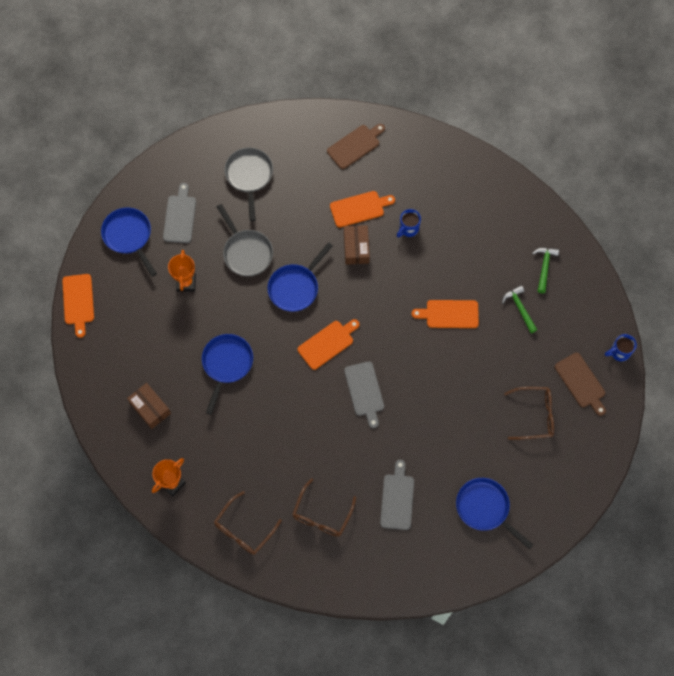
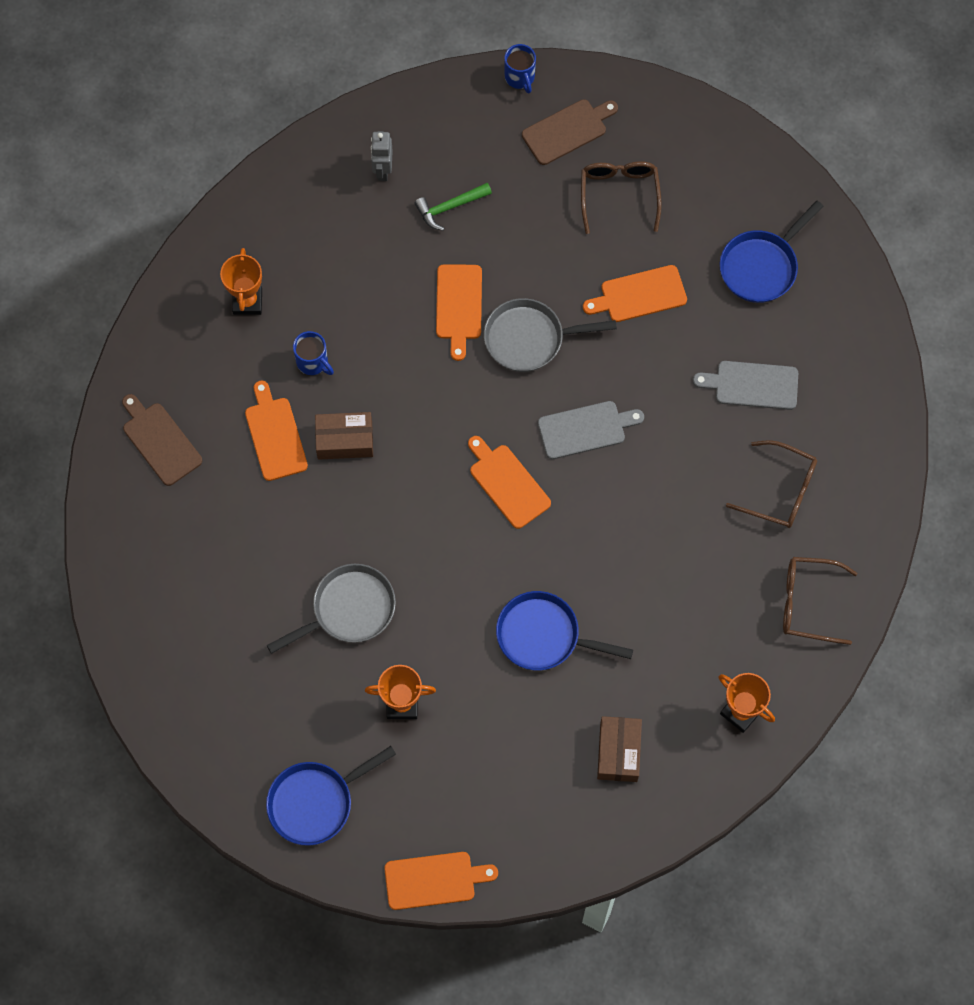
camera: 90 degrees left, 0 degrees up
(150, 408) = (618, 752): brown box -> brown box turned 45 degrees counterclockwise
(180, 217) = (281, 719): grey cutting board -> none
(243, 529) = (808, 603): brown glasses -> brown glasses turned 150 degrees clockwise
(249, 176) = (210, 608): grey pan -> grey pan (529, 338)
(295, 287) = (412, 532): blue pan -> none
(448, 190) = (247, 301): none -> orange trophy
(461, 427) = (639, 295): none -> orange cutting board
(544, 267) = (382, 170): green hammer -> grey robot

